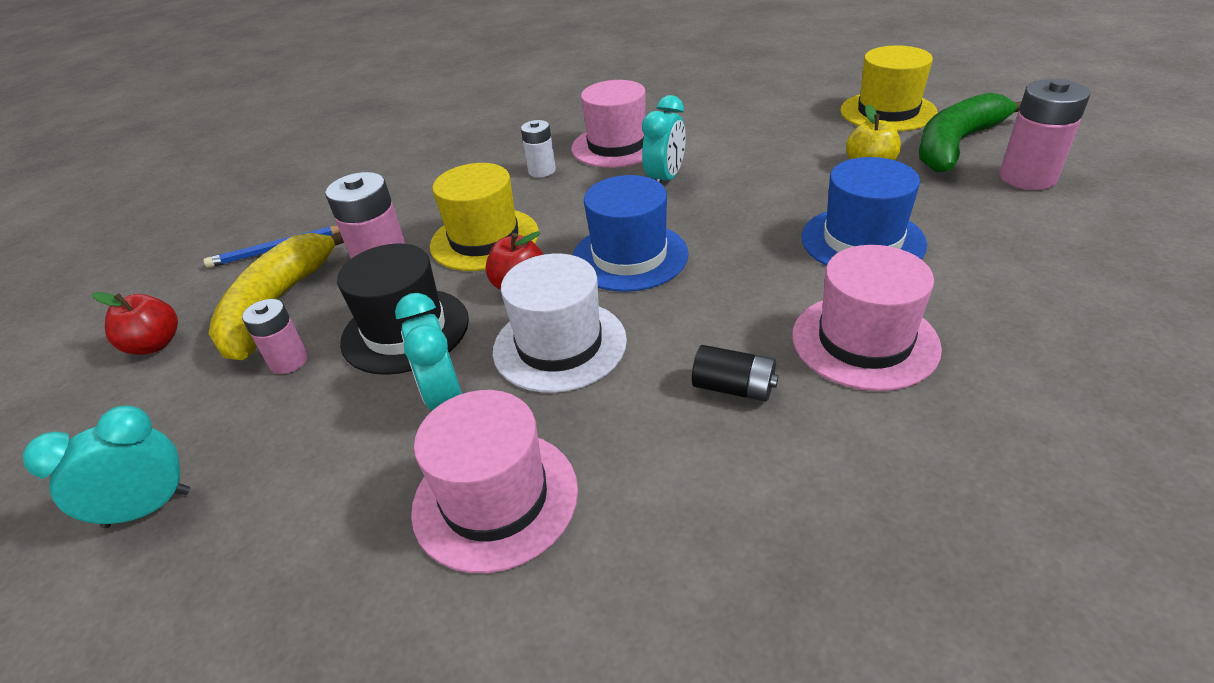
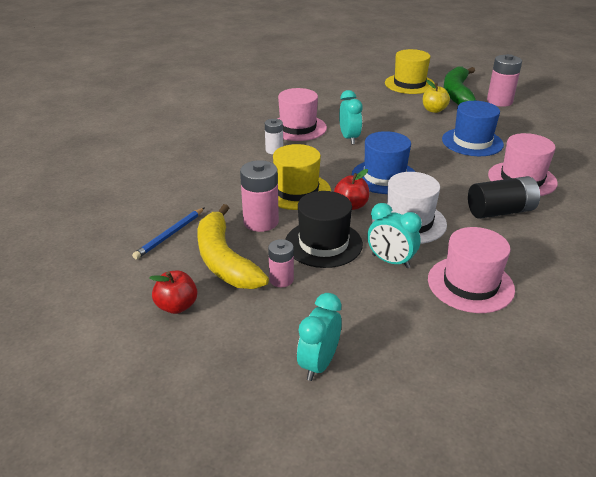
camera: 40 degrees left, 5 degrees down
(733, 388) = (500, 211): black battery -> black battery, size x1.65

